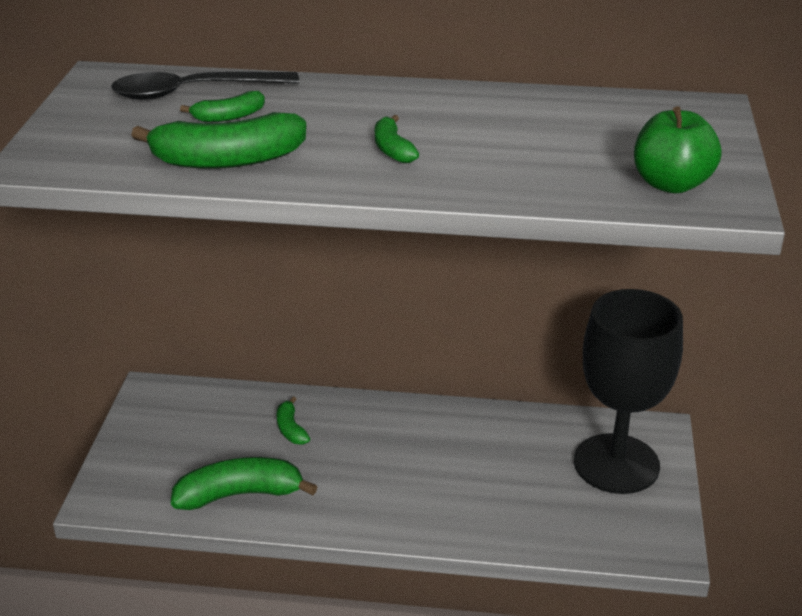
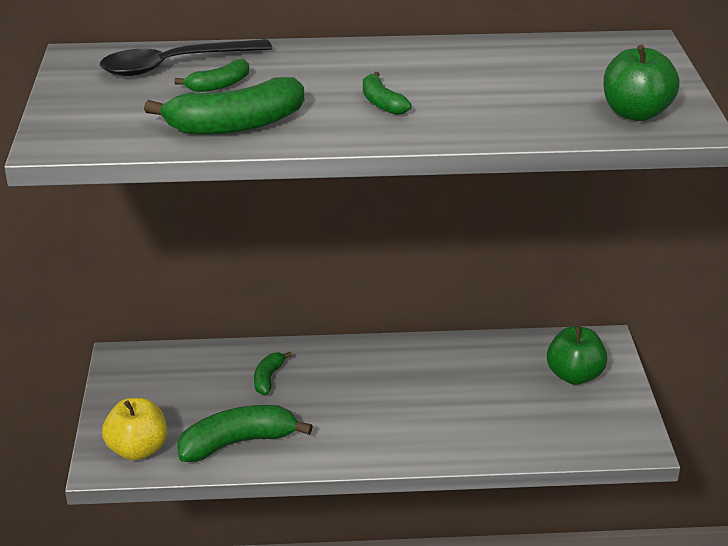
camera: 10 degrees left, 0 degrees up
(137, 489) = (138, 449): none -> yellow apple
(291, 429) = (268, 378): green banana -> green banana turned 45 degrees clockwise
(616, 464) = (574, 375): black goblet -> green apple

